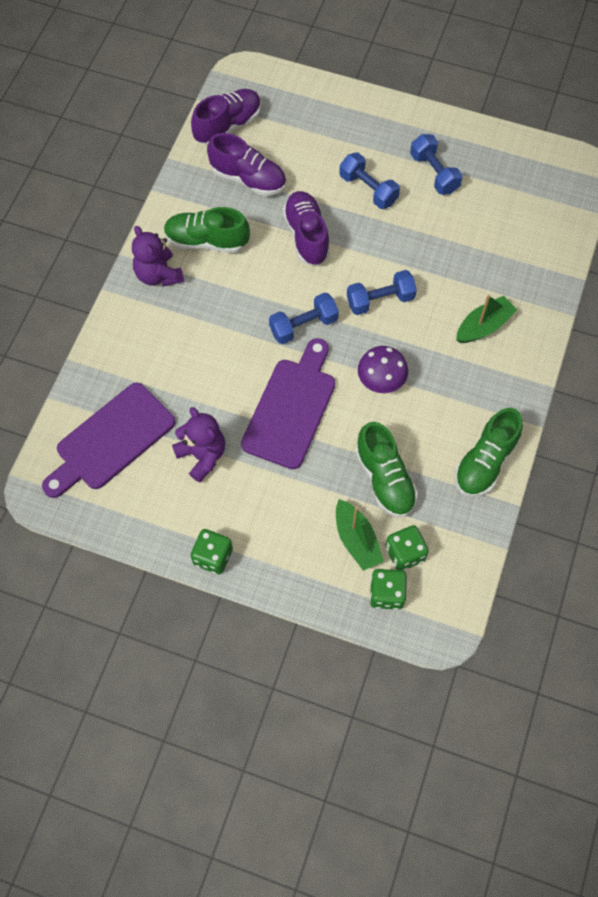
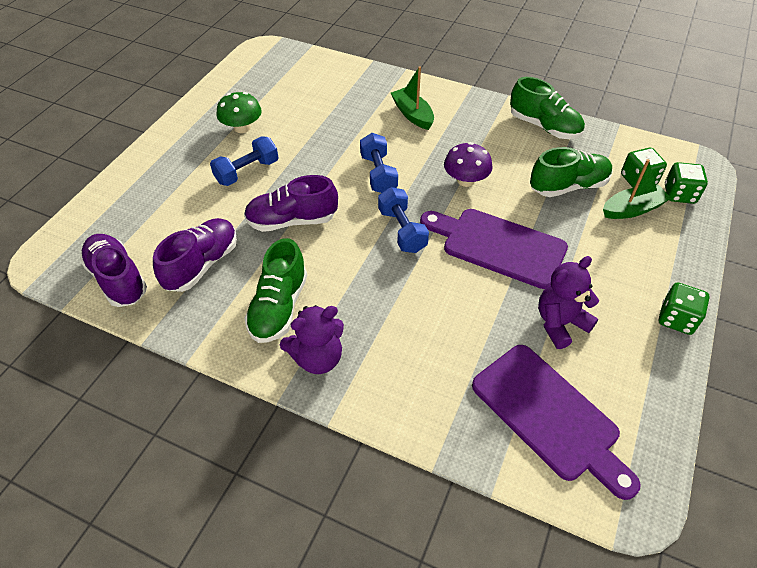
camera: 85 degrees left, 15 degrees down
(434, 173) = (242, 128): blue dumbbell -> green mushroom

